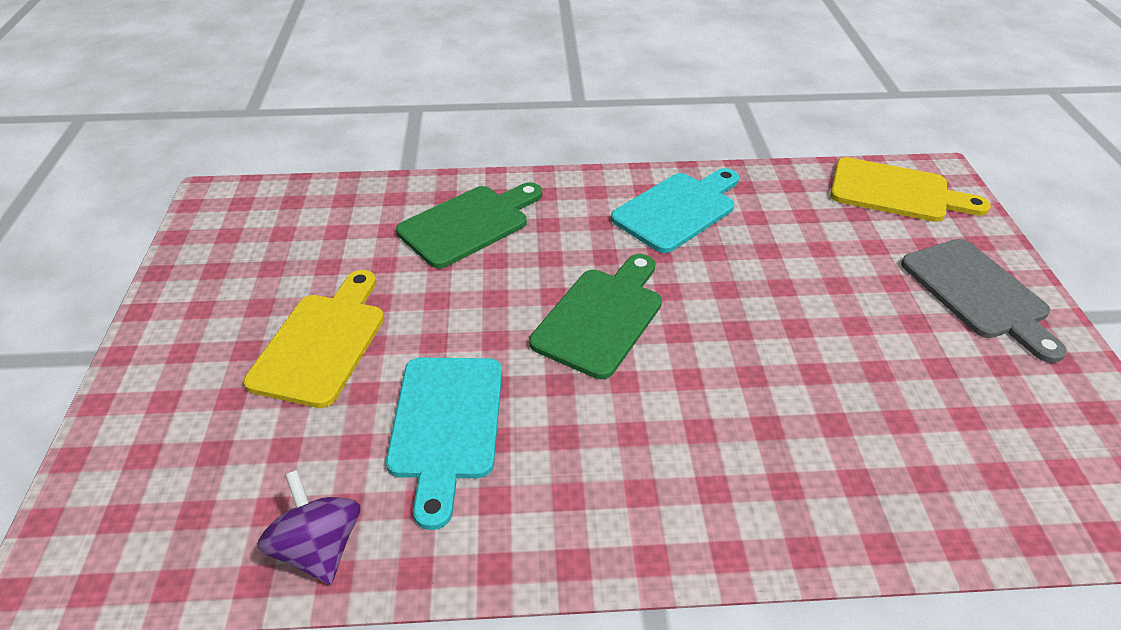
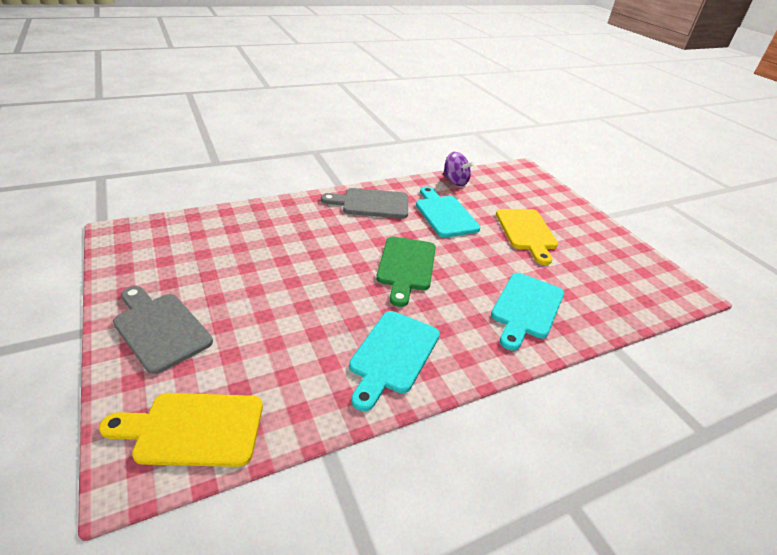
camera: 155 degrees right, 5 degrees down
(469, 224) = (526, 308): green cutting board -> turquoise cutting board
(596, 498) = (371, 203): none -> grey cutting board

